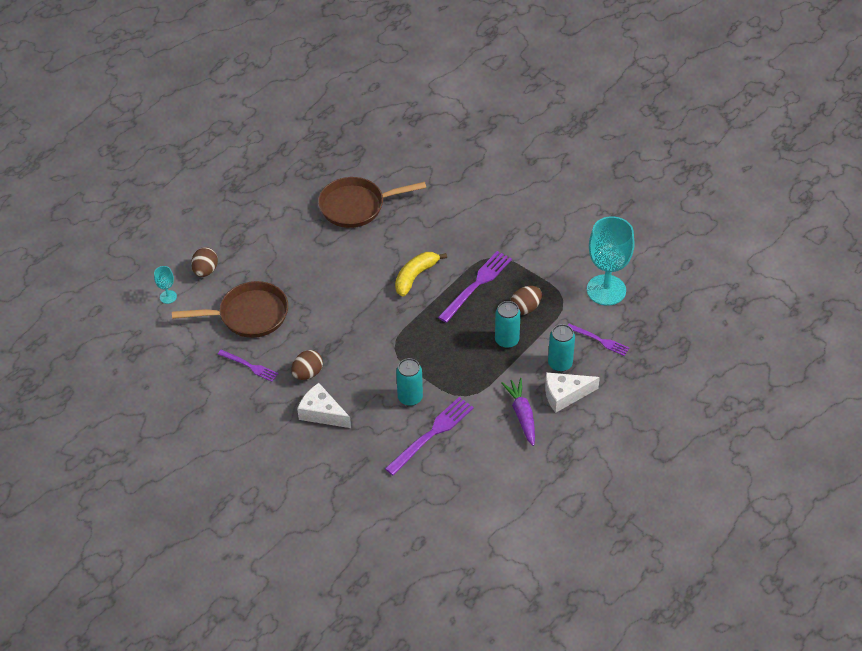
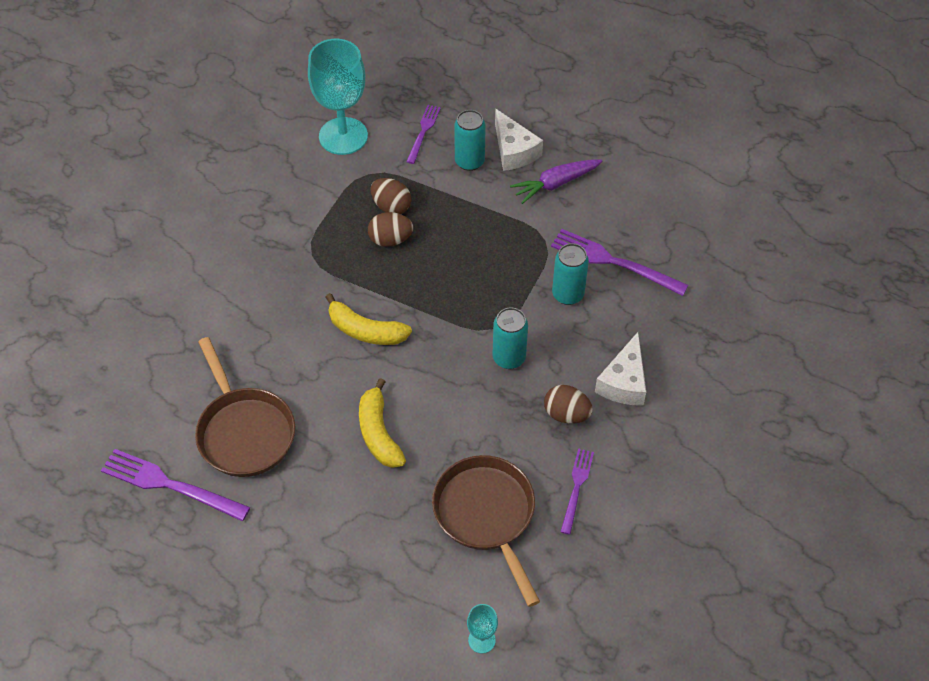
camera: 105 degrees left, 5 degrees up
(205, 270) = (416, 602): brown egg -> brown egg (390, 240)
(330, 271) = (378, 433): none -> yellow banana
(477, 284) = (364, 262): purple fork -> purple fork (170, 485)
(507, 340) = (448, 216): turquoise can -> turquoise can (509, 358)

